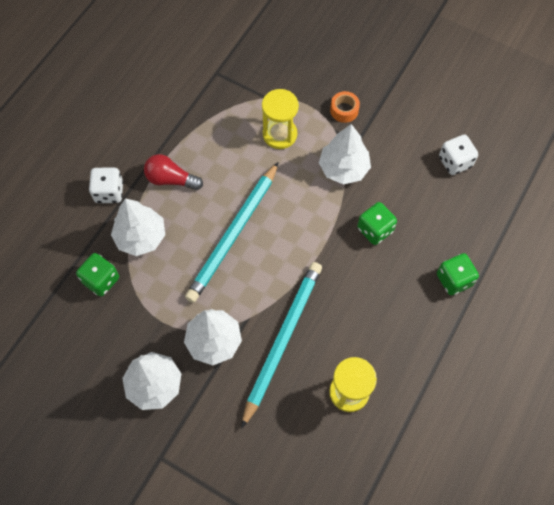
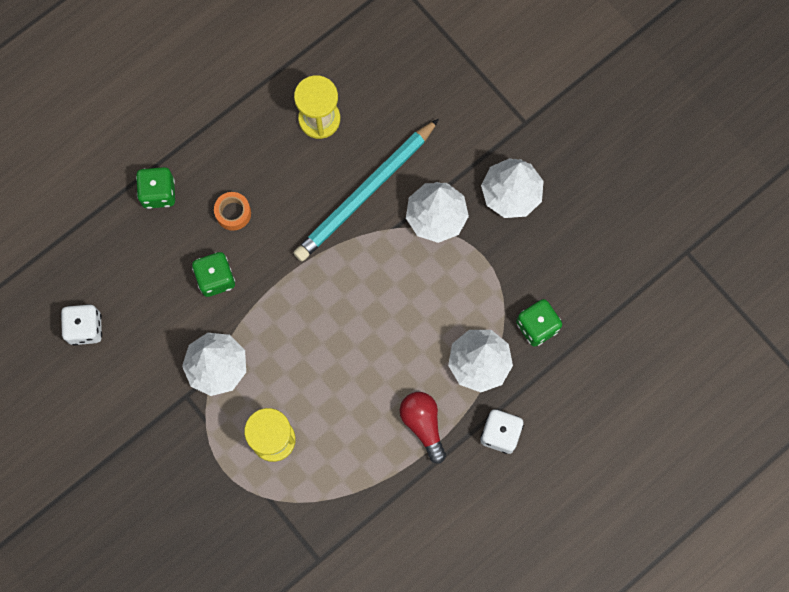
camera: 160 degrees left, 10 degrees up
(171, 179) = (423, 425): red light bulb -> red light bulb turned 150 degrees counterclockwise
(233, 234) = (374, 329): turquoise pencil -> none
(344, 110) = (182, 445): orange tape -> orange tape (233, 213)

